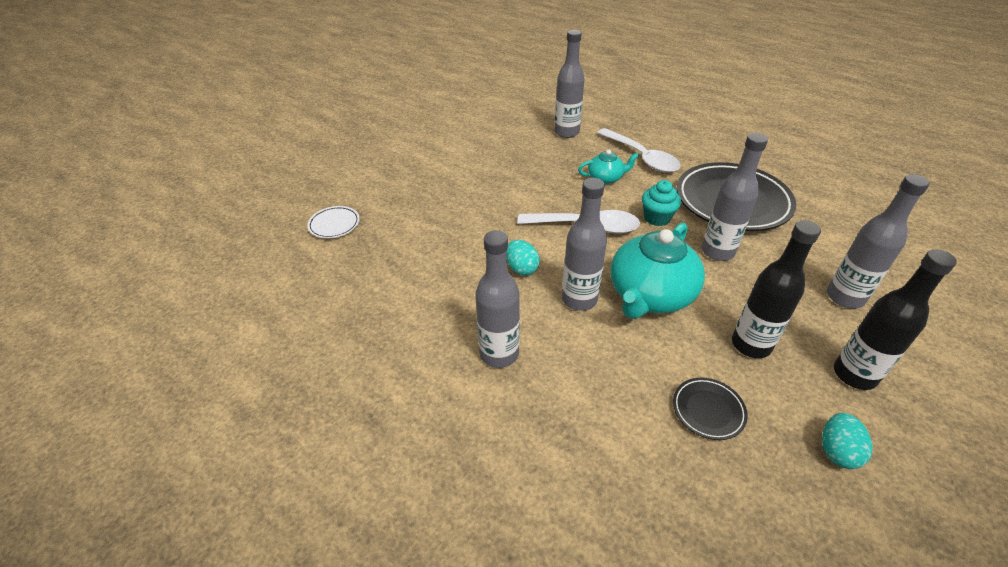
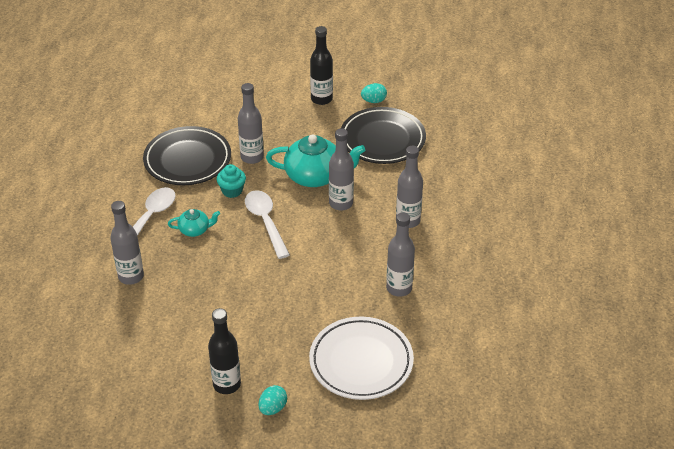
camera: 120 degrees left, 0 degrees up
(334, 225) = (361, 362): white plate -> white plate, size x2.29
(521, 268) = (332, 238): turquoise egg -> turquoise egg (273, 408)
(606, 178) = (195, 230): turquoise teapot -> turquoise teapot turned 120 degrees clockwise
(708, 410) = (382, 140): black plate -> black plate, size x2.29
(751, 345) = (326, 133): black bottle -> black bottle (227, 384)
(844, 297) = (261, 105): grey bottle -> grey bottle (399, 288)

